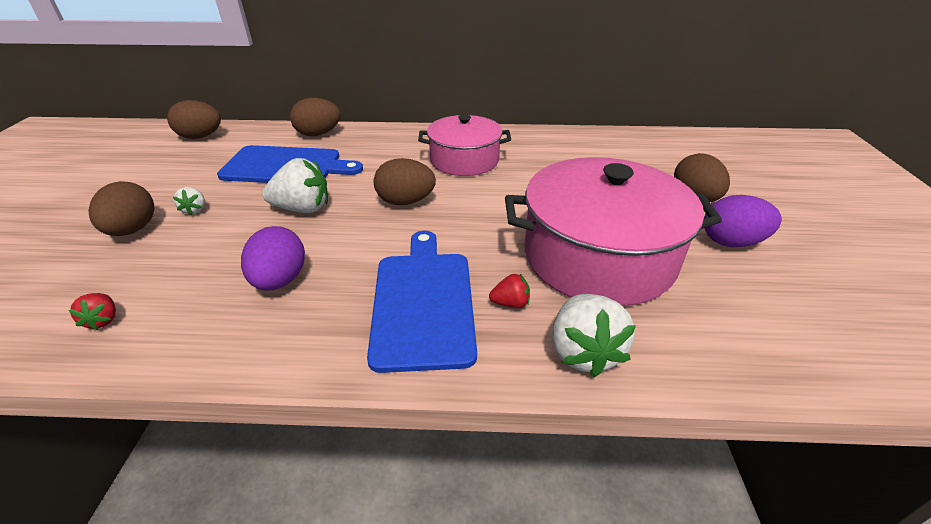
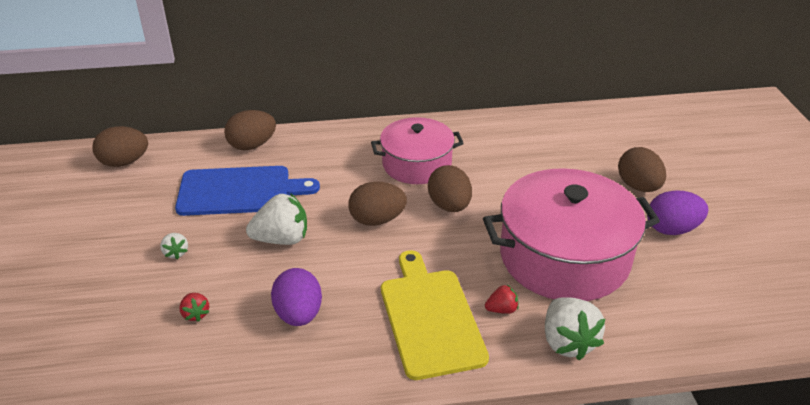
camera: 10 degrees left, 0 degrees up
(103, 320) = (164, 370): red strawberry -> red strawberry (195, 314)
(133, 230) = (129, 282): brown egg -> brown egg (449, 206)
(423, 302) = (430, 318): blue cutting board -> yellow cutting board

